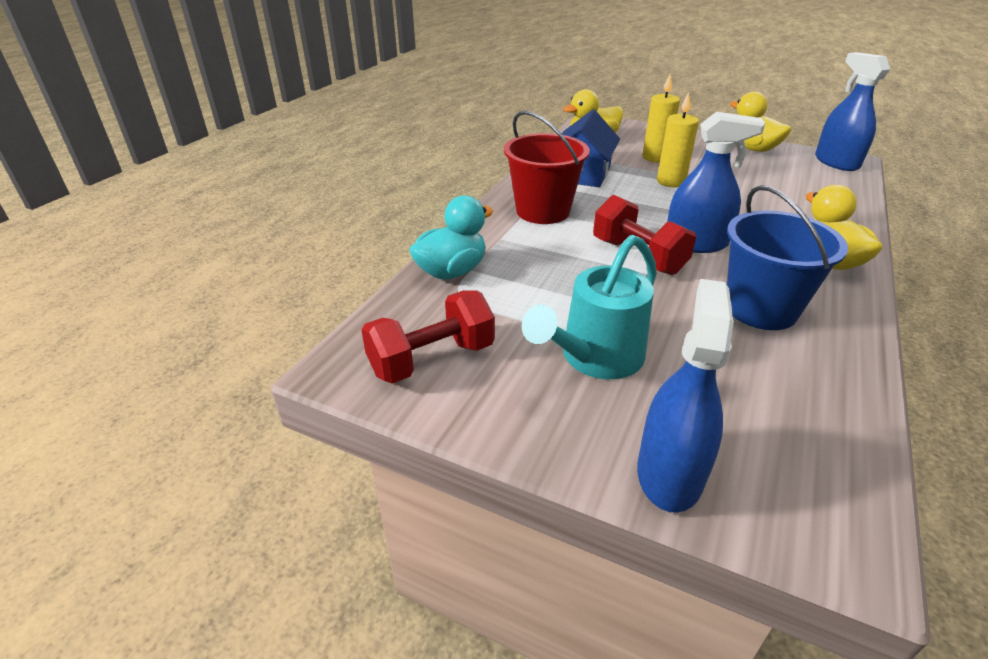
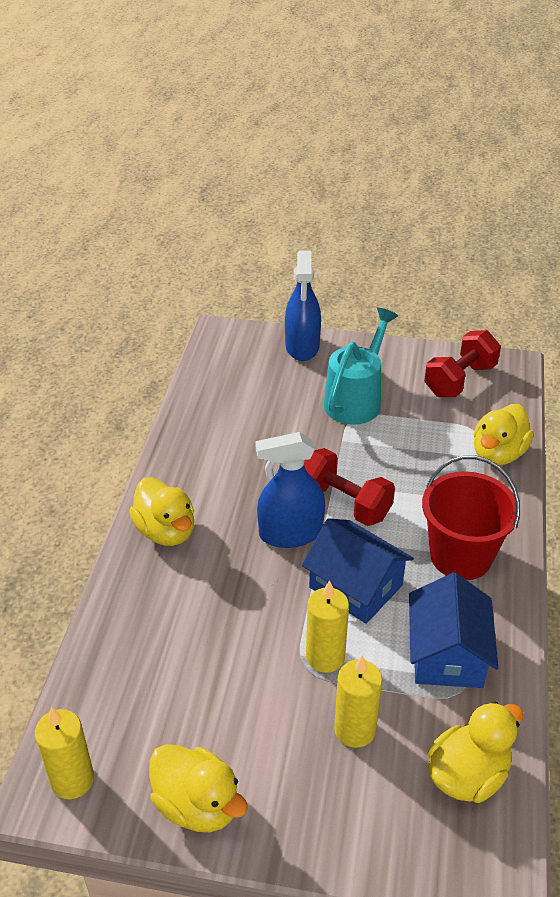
camera: 165 degrees right, 5 degrees up
(451, 271) = (498, 454): turquoise duck -> yellow duck
(640, 207) = (356, 586): none -> blue house
(760, 309) = (239, 461): blue bucket -> none
(836, 162) = (72, 780): blue spray bottle -> yellow candle

